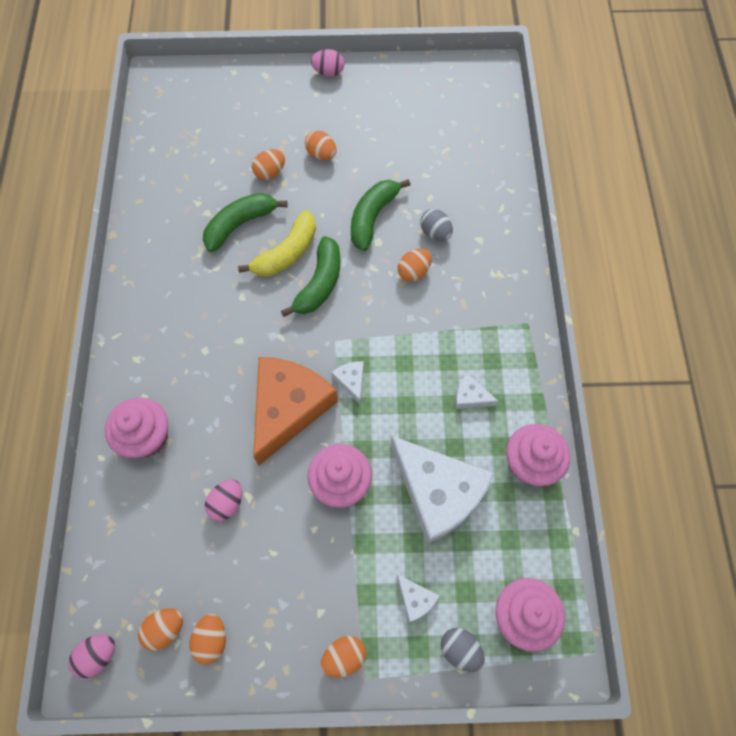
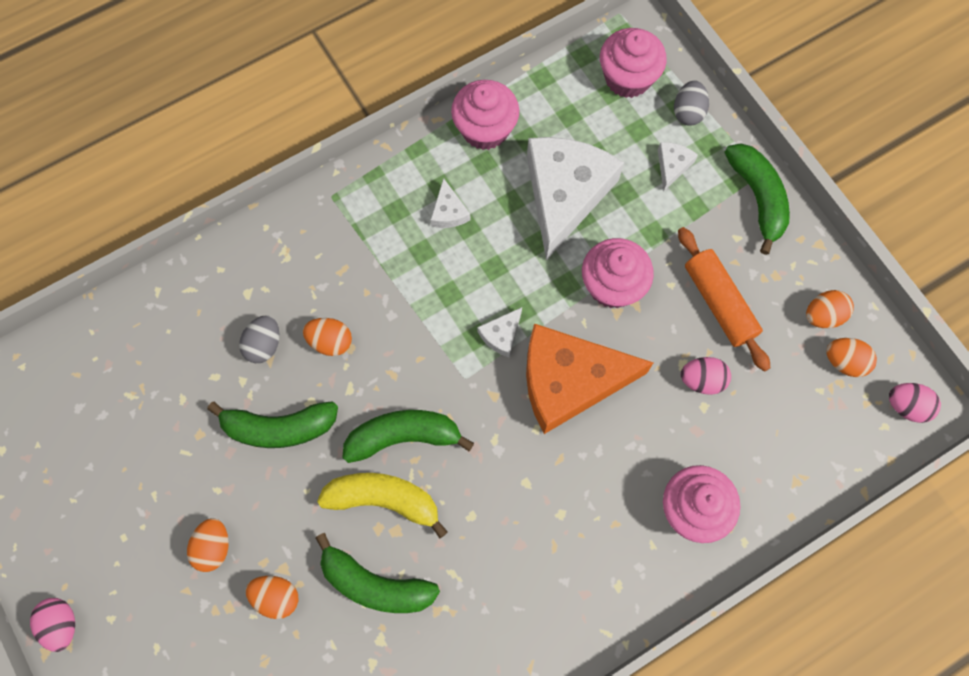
camera: 120 degrees left, 5 degrees up
(276, 558) = (719, 303): none -> orange rolling pin
(344, 656) = (757, 198): orange egg -> green banana

